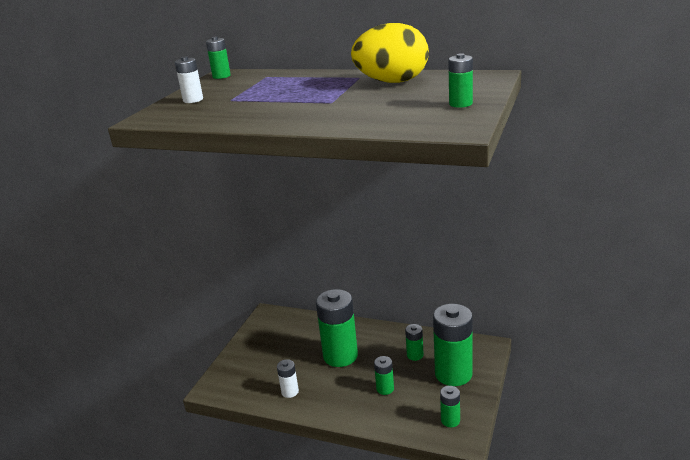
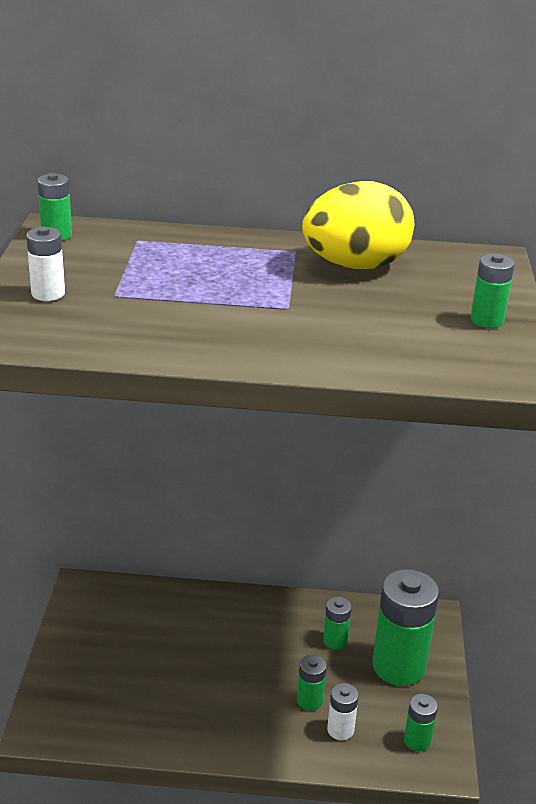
camera: 20 degrees left, 5 degrees up
(290, 392) = (167, 721): white battery -> white battery (340, 730)
(340, 356) = (224, 652): green battery -> none

